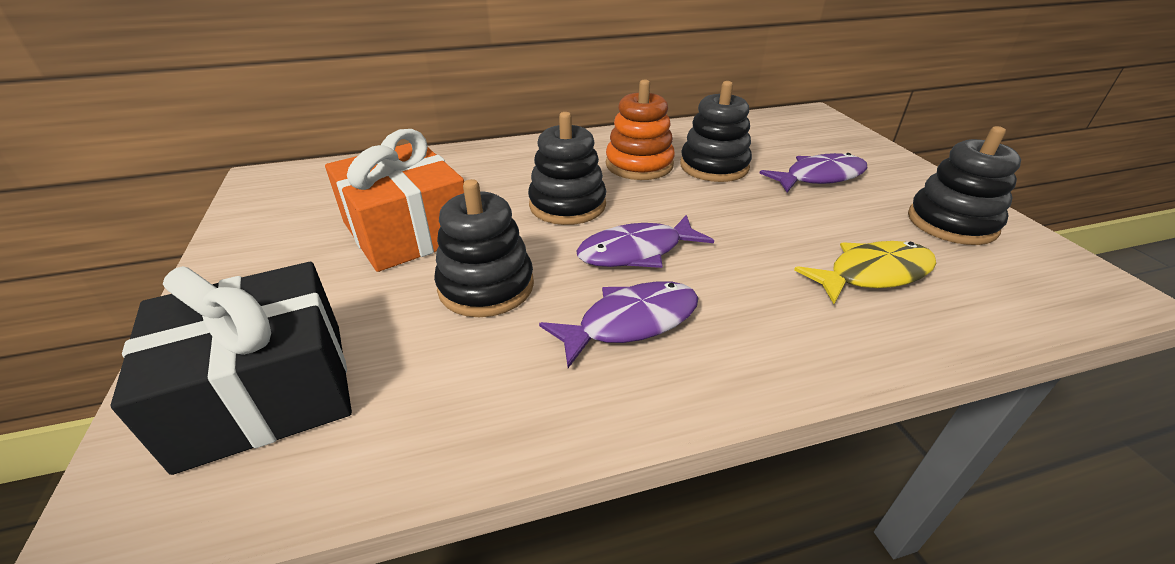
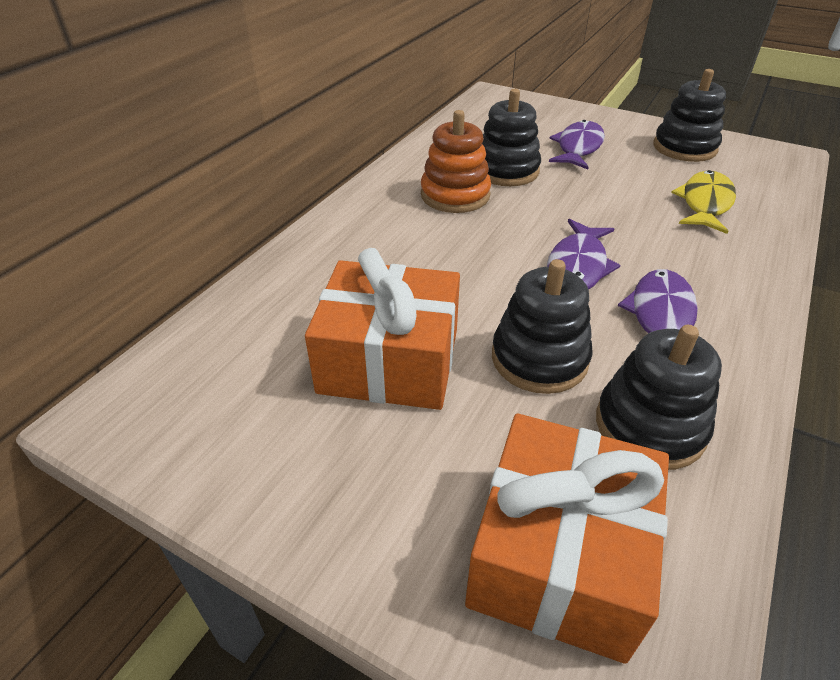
camera: 45 degrees left, 5 degrees up
(266, 391) = (558, 556): black gift -> orange gift
(567, 205) = (469, 258): black stacking toy -> black stacking toy (649, 426)

